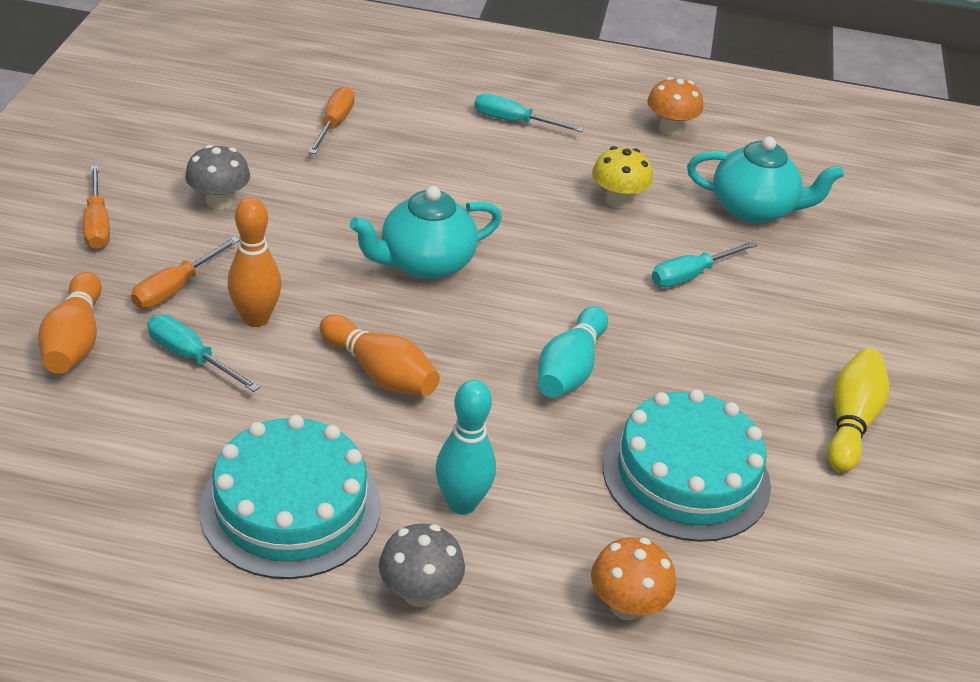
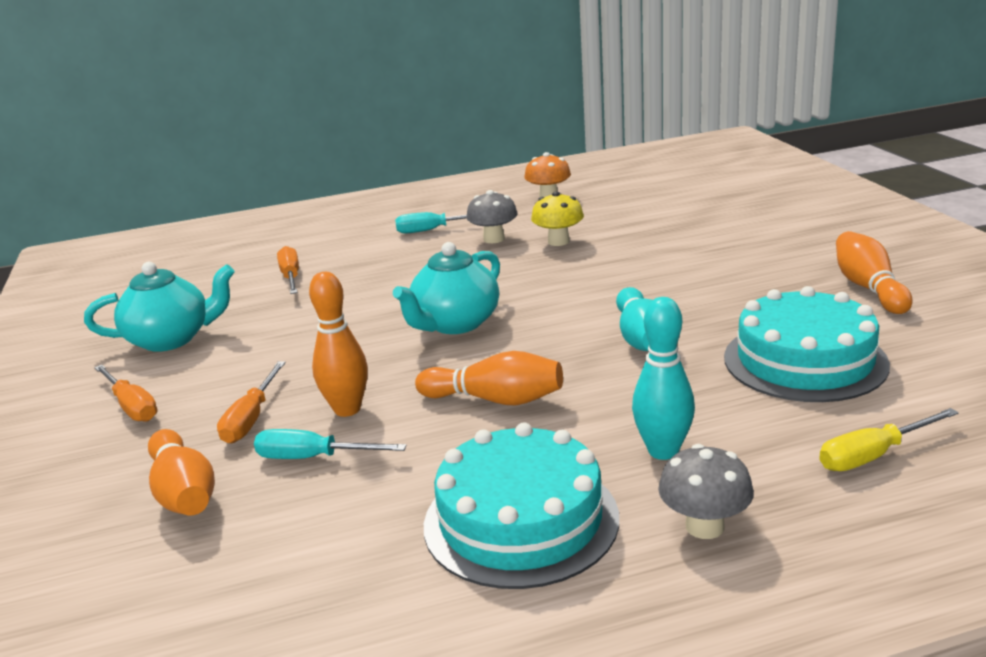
camera: 20 degrees left, 15 degrees down
(219, 201) = (236, 352): grey mushroom -> grey mushroom (494, 239)
(626, 605) = (873, 455): orange mushroom -> yellow screwdriver
(690, 275) = (659, 258): turquoise screwdriver -> none
(753, 209) = (656, 214): turquoise teapot -> turquoise teapot (171, 339)
(850, 422) = (868, 288): yellow bowling pin -> orange bowling pin

